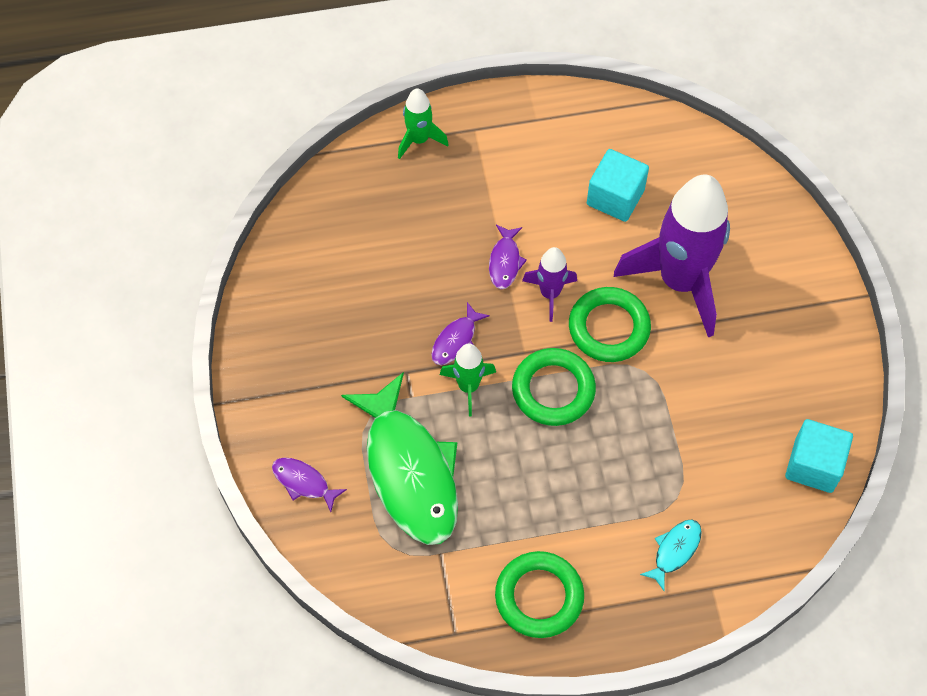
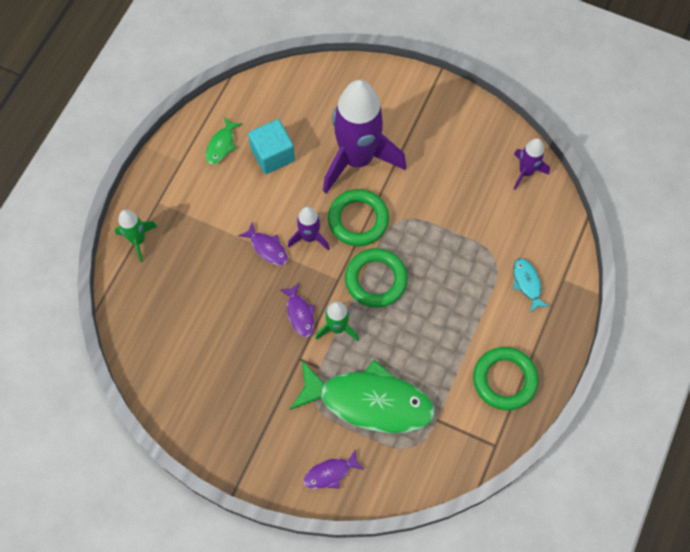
camera: 55 degrees left, 5 degrees up
(586, 143) = (221, 145): none -> green fish
(813, 465) = (526, 172): turquoise cube -> purple rocket

